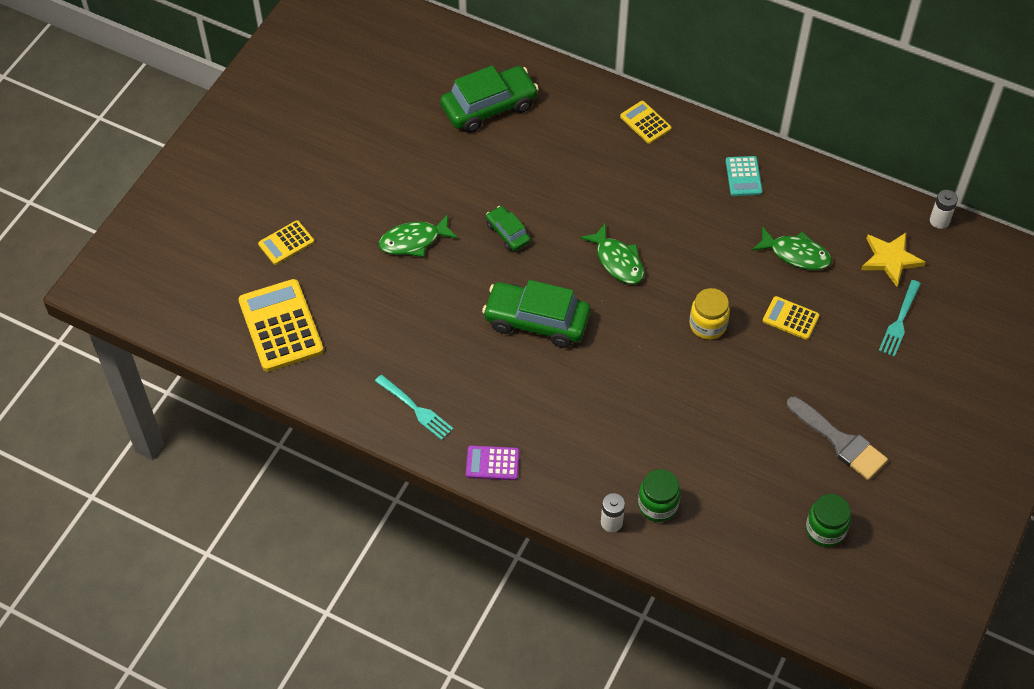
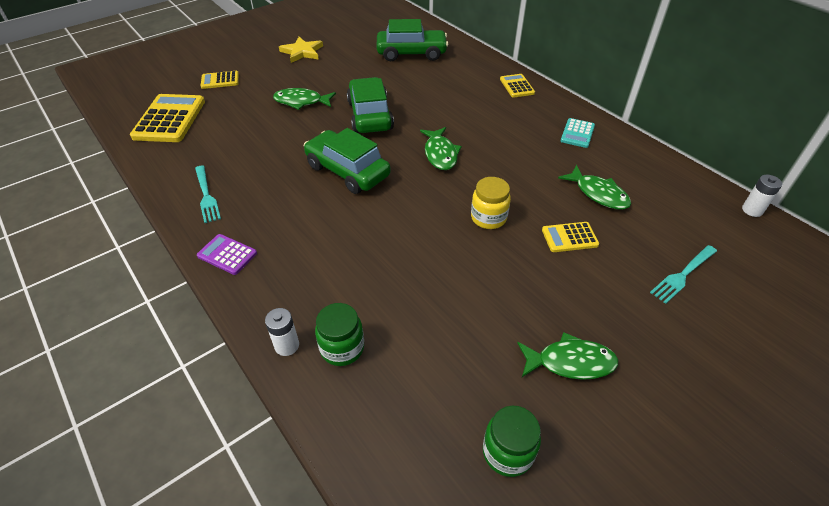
camera: 25 degrees right, 10 degrees down
(507, 233) = (370, 115): green car -> green car, size x1.91
(790, 318) = (569, 237): yellow calculator -> yellow calculator turned 60 degrees counterclockwise
(840, 441) = (570, 362): grey brush -> green fish
(890, 259) = (690, 224): yellow star -> yellow star (302, 52)

